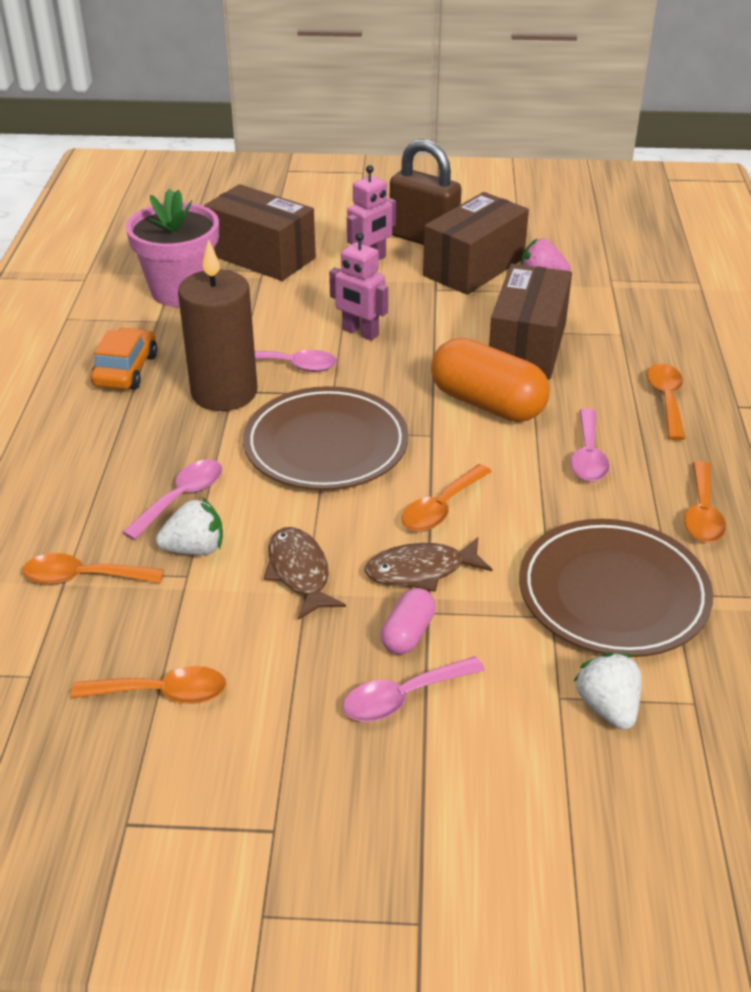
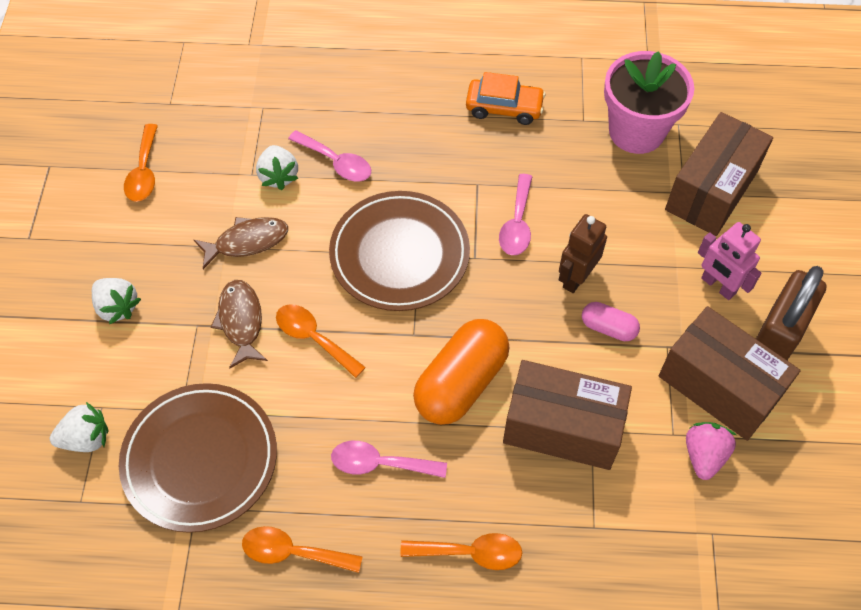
camera: 90 degrees right, 20 degrees up
(83, 577) = (255, 116): orange spoon -> none
(224, 392) = (474, 178): brown candle -> none
(360, 332) = (576, 278): pink robot -> brown robot
(403, 697) = (117, 307): pink spoon -> white strawberry
(408, 633) = (176, 311): pink capsule -> pink capsule (608, 328)

